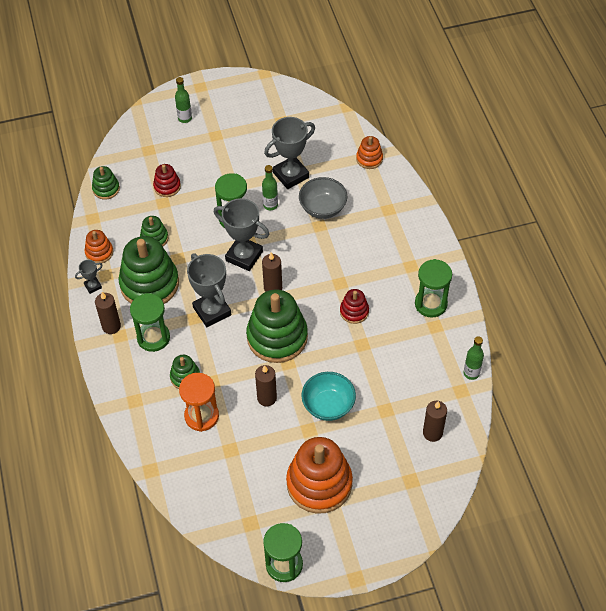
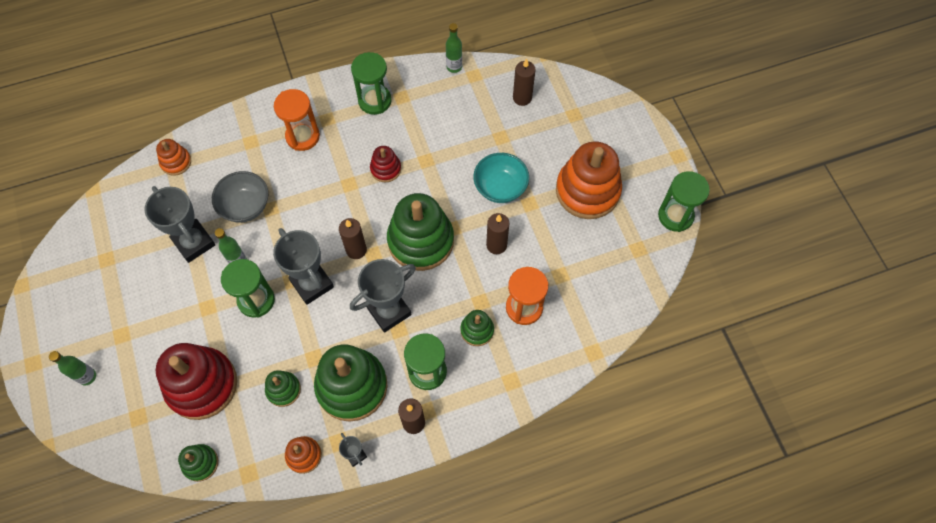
camera: 95 degrees left, 10 degrees up
(167, 186) = (202, 385): red stacking toy -> red stacking toy, size x2.07
(244, 256) = (312, 284): grey trophy -> grey trophy turned 60 degrees counterclockwise
(392, 247) = (302, 136): none -> orange hourglass

